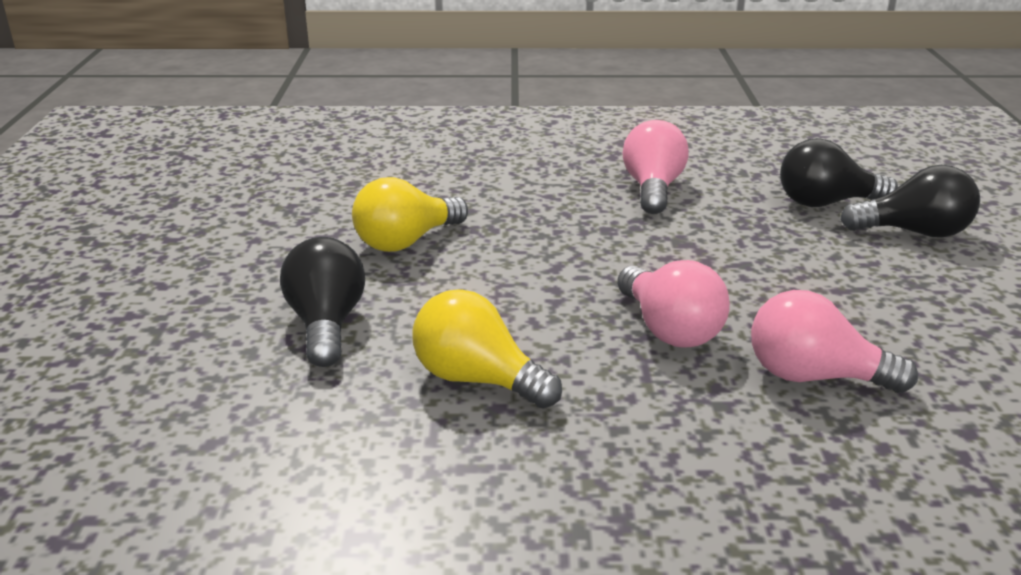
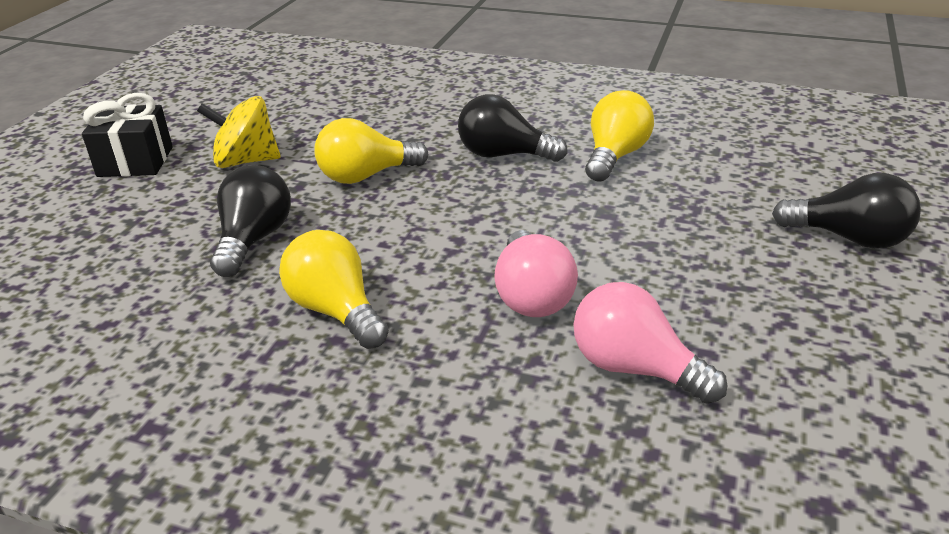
camera: 20 degrees right, 5 degrees up
(109, 264) = (135, 162): none -> black gift
(251, 245) = (246, 161): none -> yellow spinning top
(653, 189) = (615, 156): pink light bulb -> yellow light bulb
(826, 203) = (777, 194): black light bulb -> black light bulb (504, 155)

